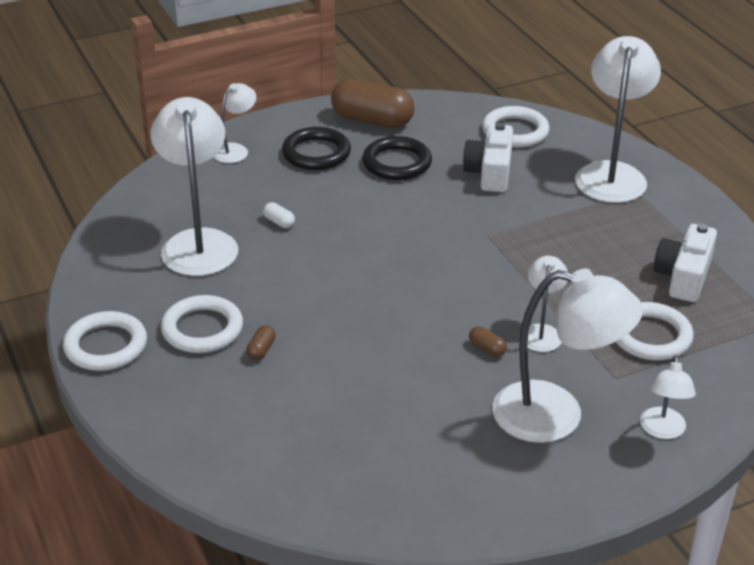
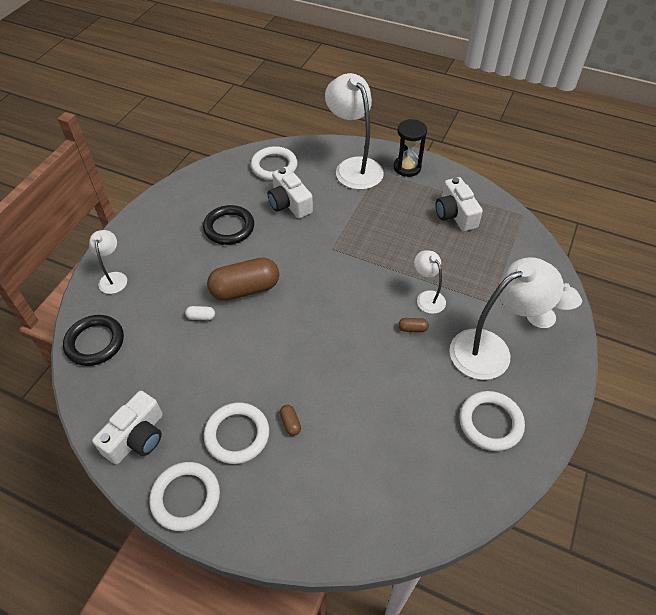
camera: 40 degrees left, 15 degrees up
(116, 280) = (137, 437): none -> white camera
(198, 242) = (164, 367): white lamp -> none
(316, 153) = (171, 249): black ring -> black ring (95, 342)
(372, 120) = (181, 204): brown capsule -> brown capsule (245, 289)
(650, 336) = (479, 263): white ring -> white ring (490, 423)
(681, 204) = (407, 167): none -> black hourglass

